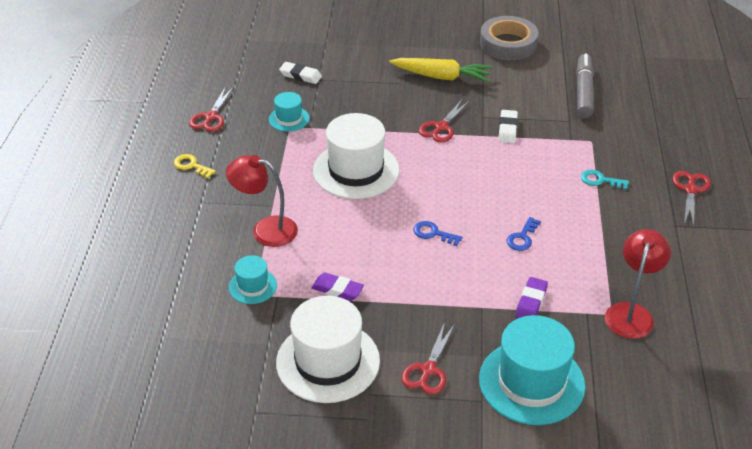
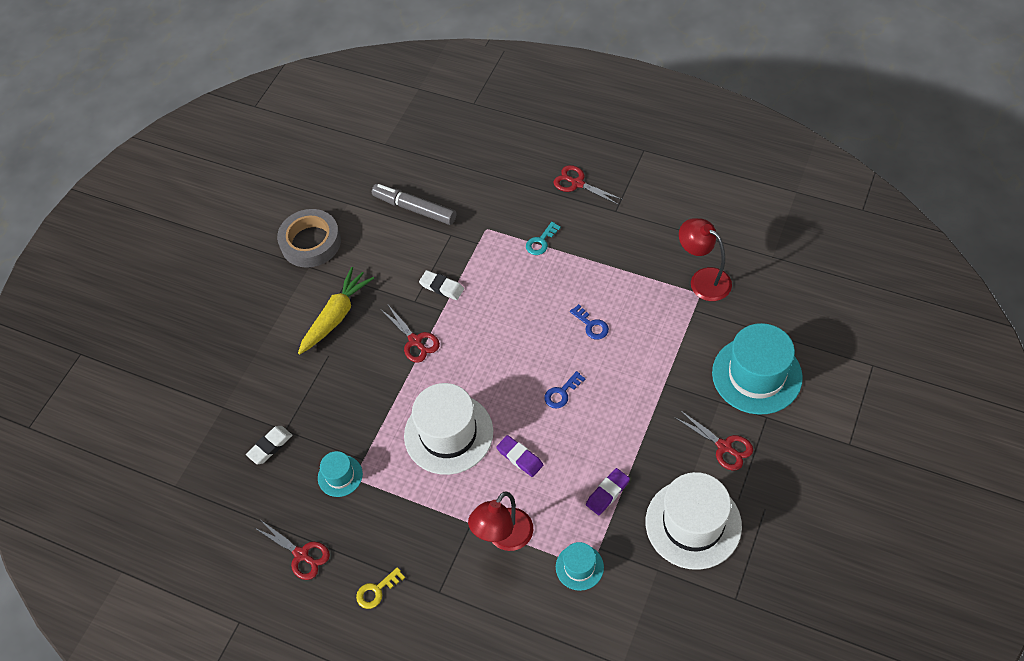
camera: 65 degrees left, 15 degrees up
(531, 302) = (670, 345): purple eraser -> purple eraser (520, 457)

